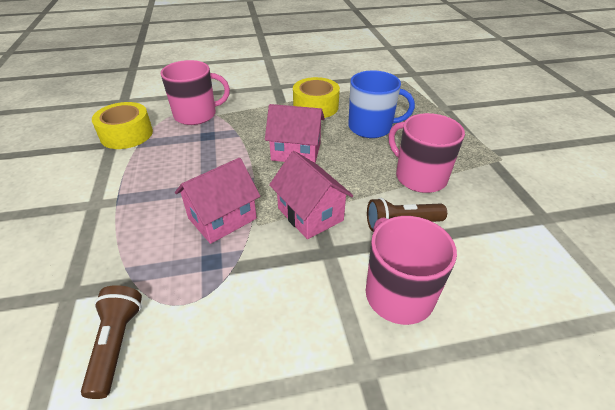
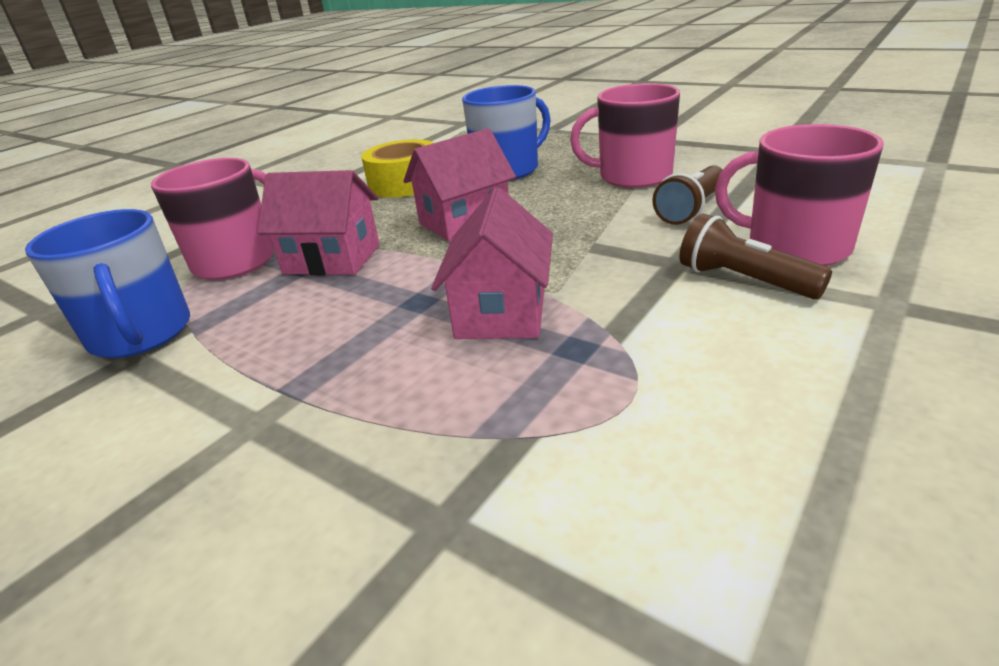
camera: 40 degrees left, 10 degrees down
(117, 344) = (640, 498): brown flashlight -> brown flashlight (743, 280)
(126, 134) = (141, 334): yellow tape -> blue mug
(310, 214) = (594, 251): pink house -> pink house (332, 259)

